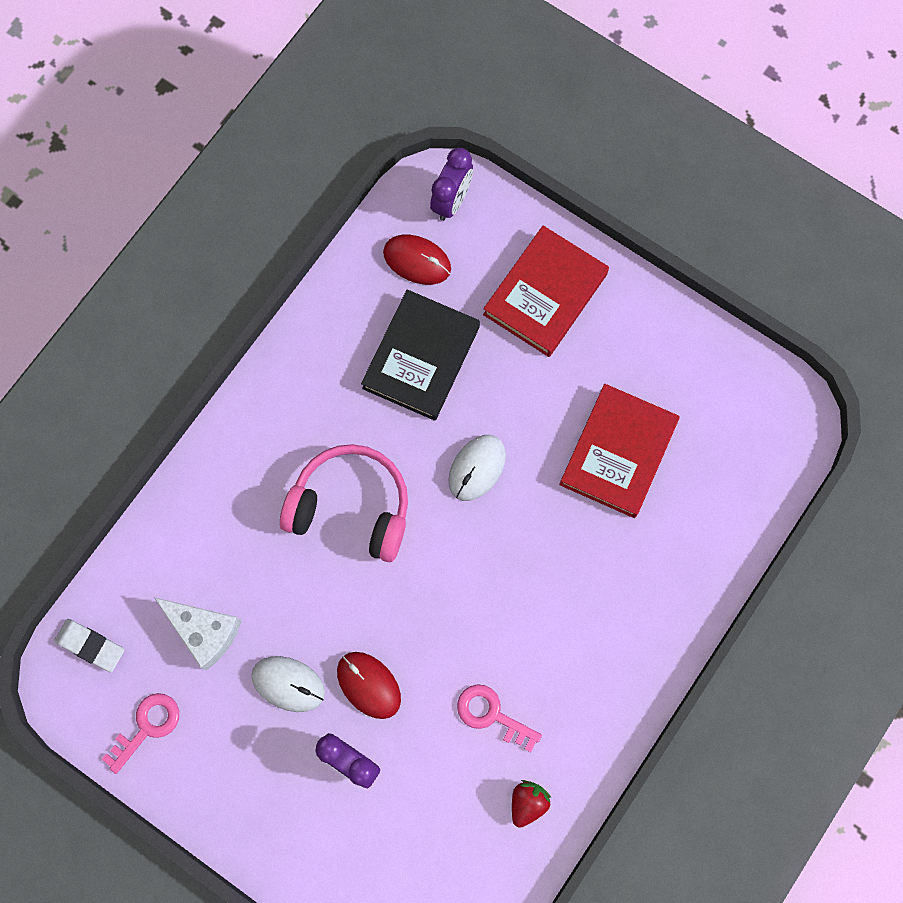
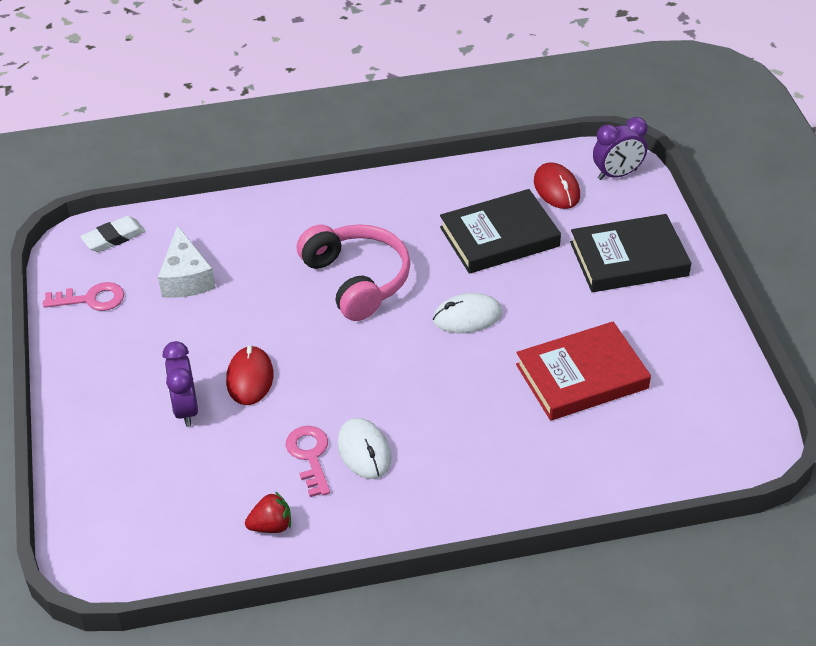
camera: 45 degrees right, 30 degrees down
(90, 645) = (114, 238): white eraser -> white eraser turned 75 degrees clockwise
(288, 684) = (201, 340): white mouse -> white mouse (364, 451)
(545, 294) = (628, 259): red book -> black book

